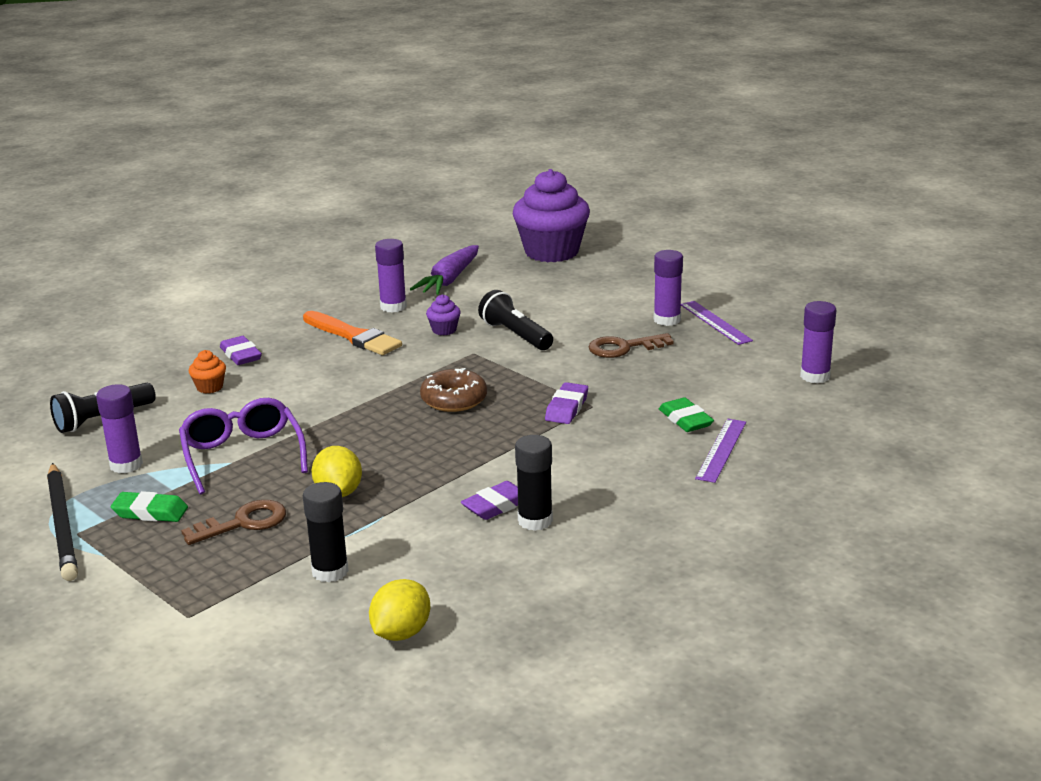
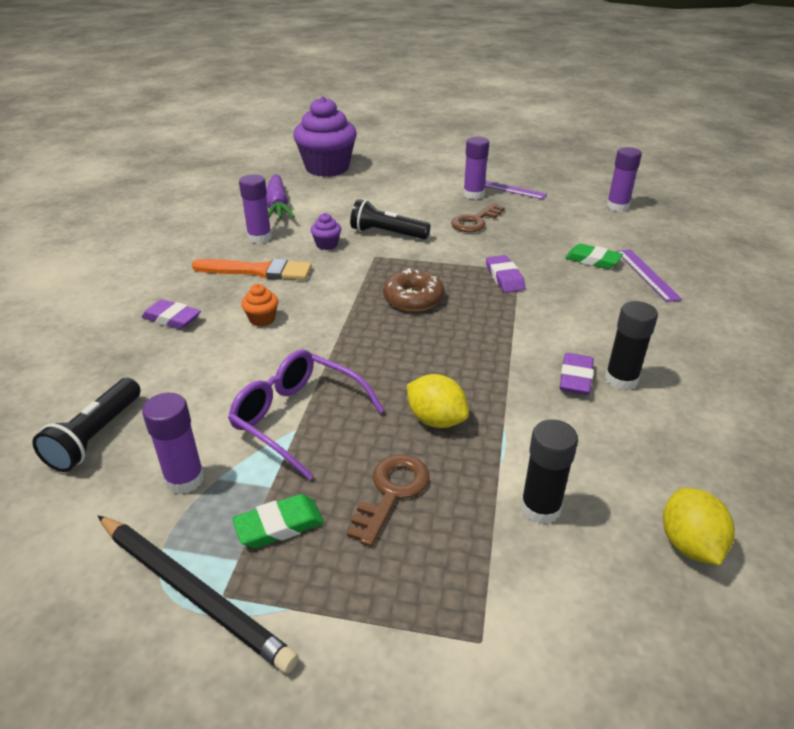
camera: 35 degrees left, 10 degrees up
(209, 387) = (178, 360): orange cupcake -> orange cupcake (262, 319)

